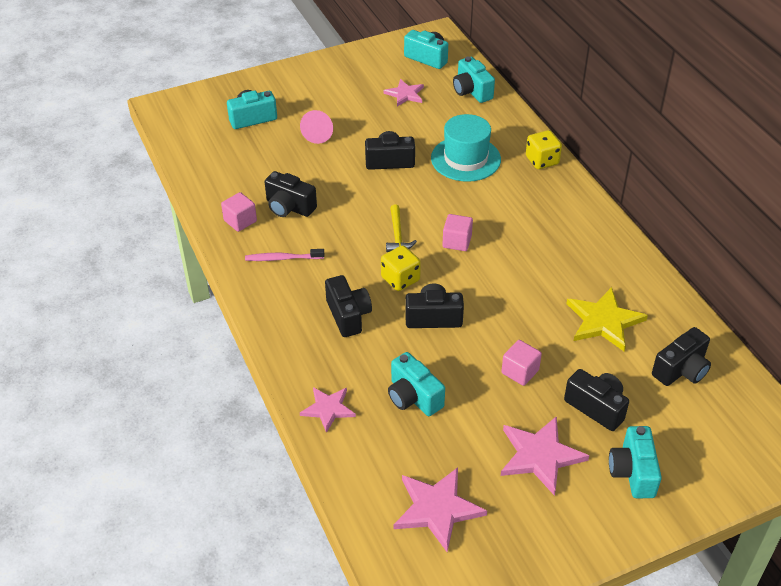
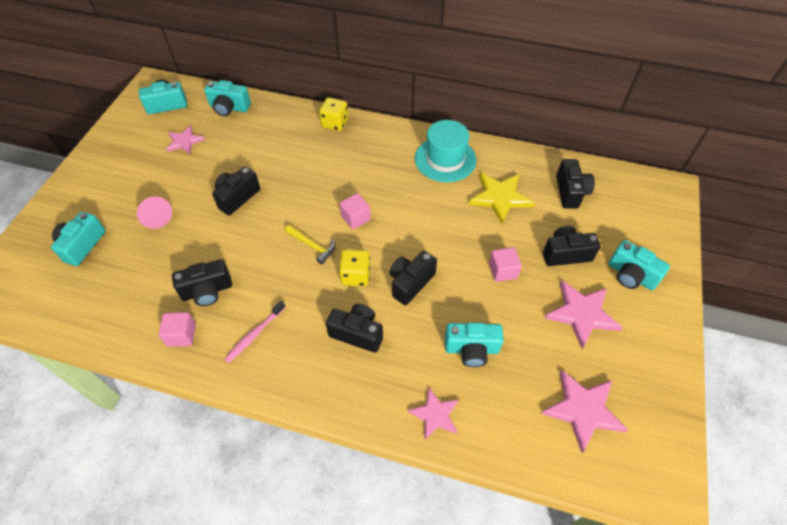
camera: 50 degrees left, 10 degrees up
(465, 159) = (286, 157): turquoise hat -> turquoise hat (445, 159)

